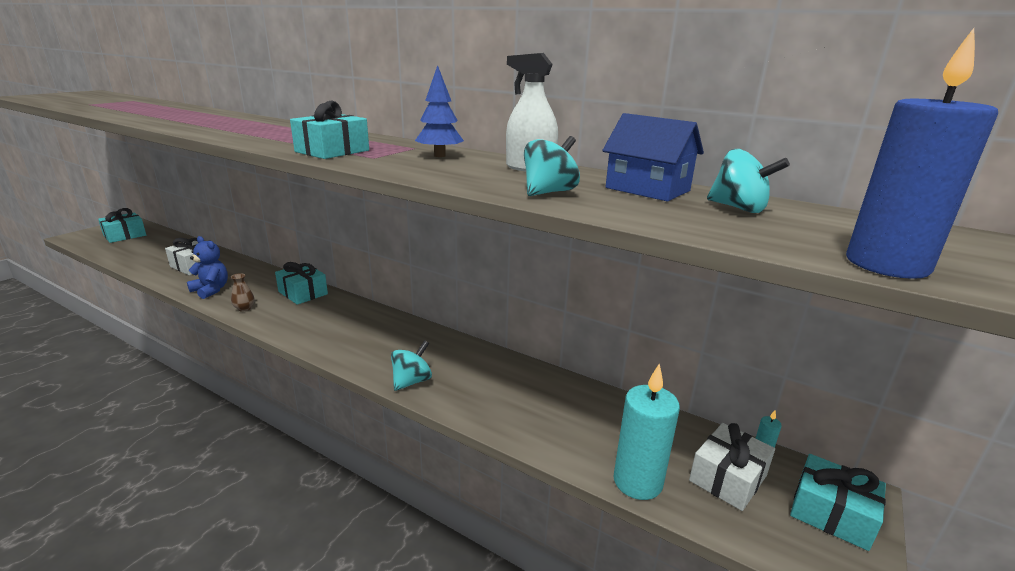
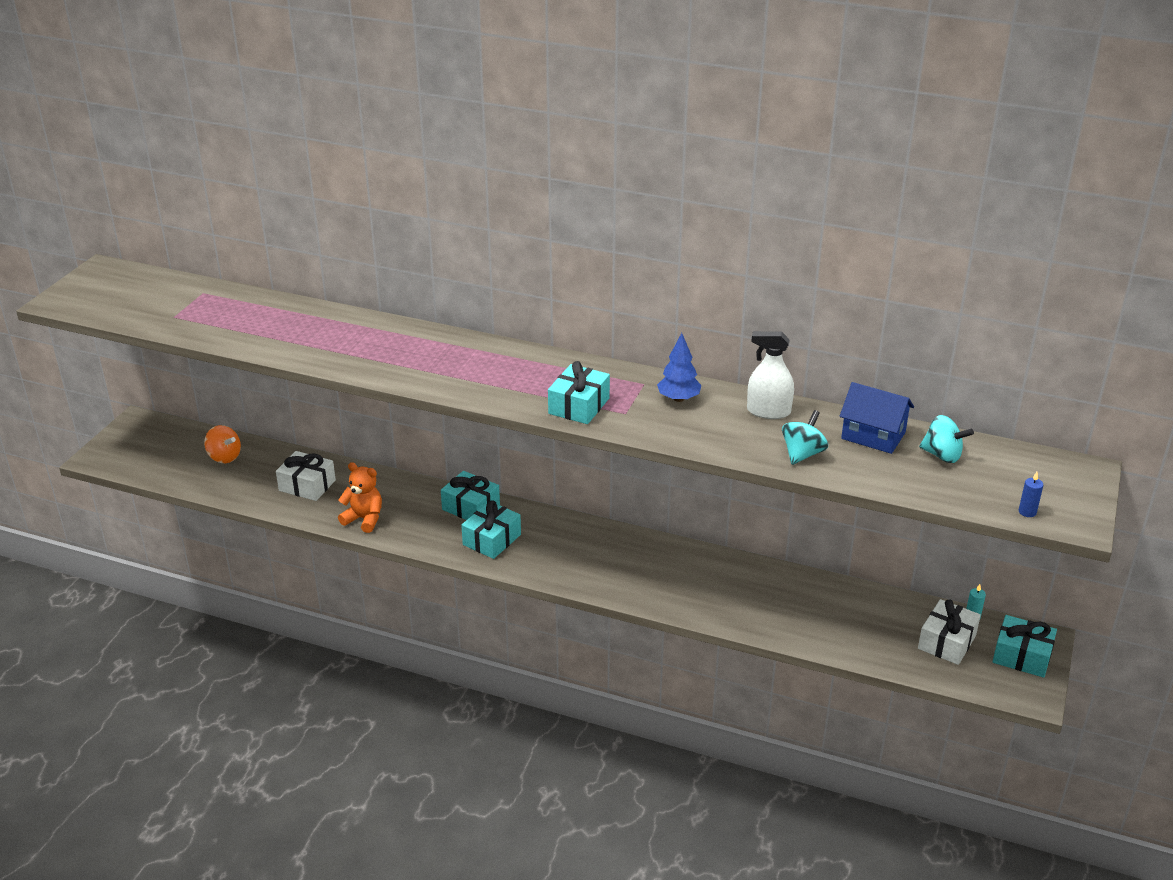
camera: 10 degrees left, 10 degrees up
(125, 235) = (160, 445): turquoise gift -> turquoise gift (492, 539)
(158, 245) = (224, 457): none -> orange spinning top
(211, 290) = (364, 519): blue teddy bear -> orange teddy bear
(244, 308) = (425, 539): brown vase -> none
(412, 381) = (657, 597): turquoise spinning top -> none
(637, 482) = (879, 656): turquoise candle -> none
(886, 264) = (1027, 512): blue candle -> blue candle, size x0.41

